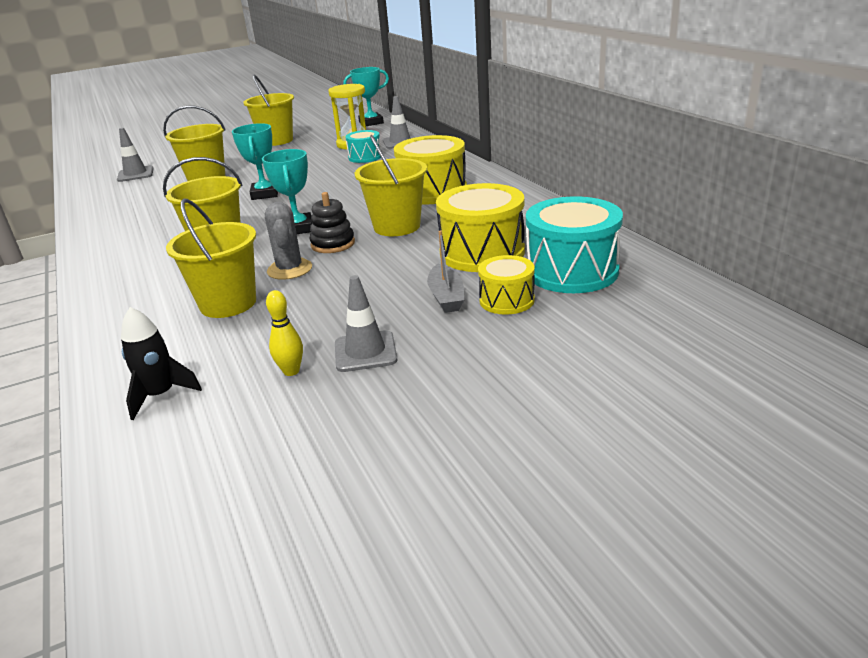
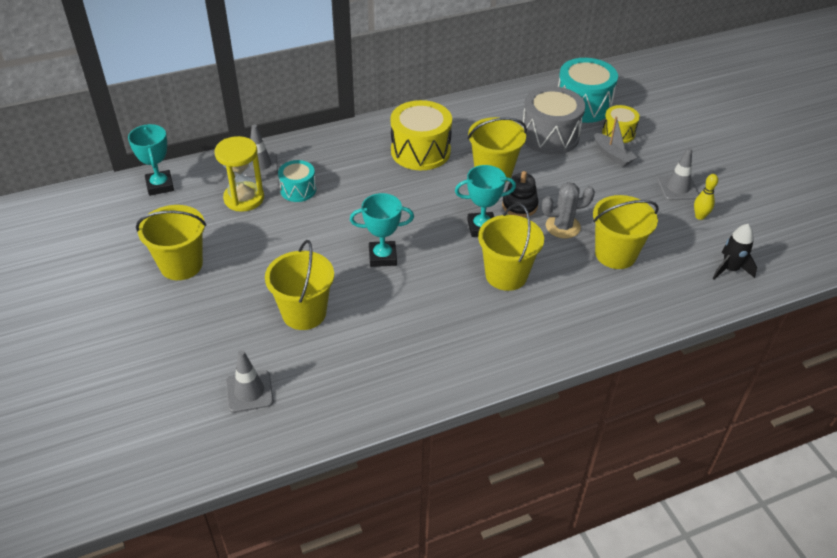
camera: 90 degrees left, 15 degrees up
(446, 297) = (612, 155): grey boat -> grey boat turned 60 degrees clockwise
(482, 252) = (550, 136): yellow drum -> grey drum

